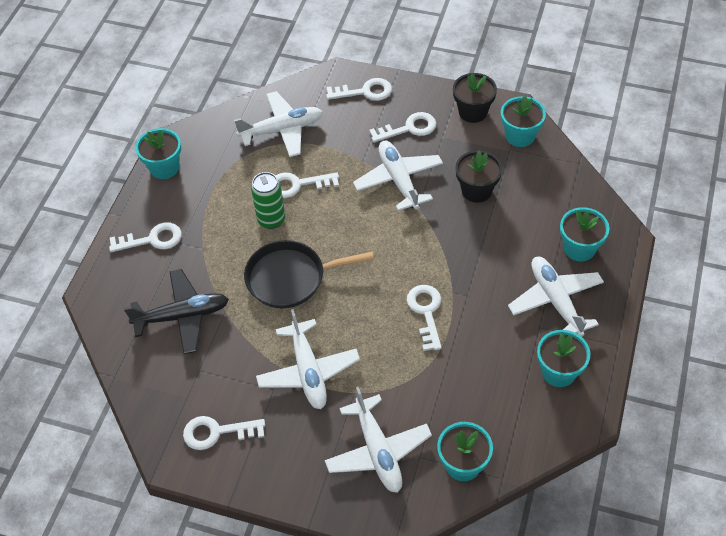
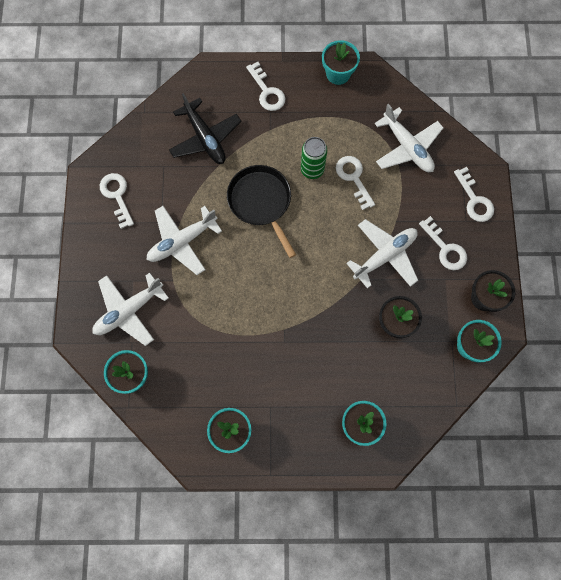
camera: 70 degrees right, 20 degrees up
(426, 312) = (258, 313): white key -> none
(556, 301) = (299, 415): white plane -> none

